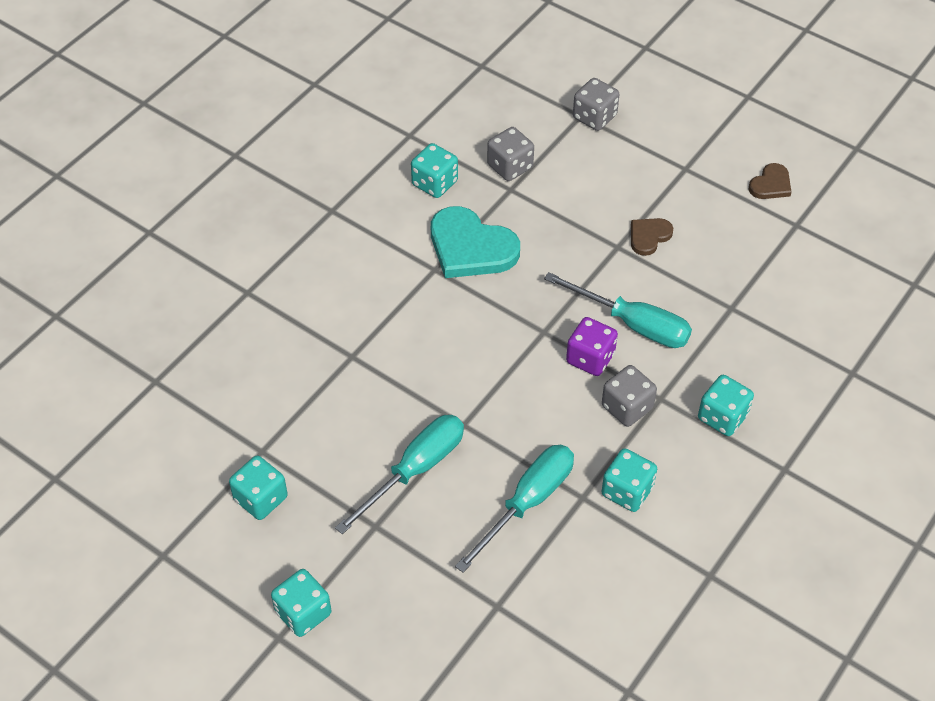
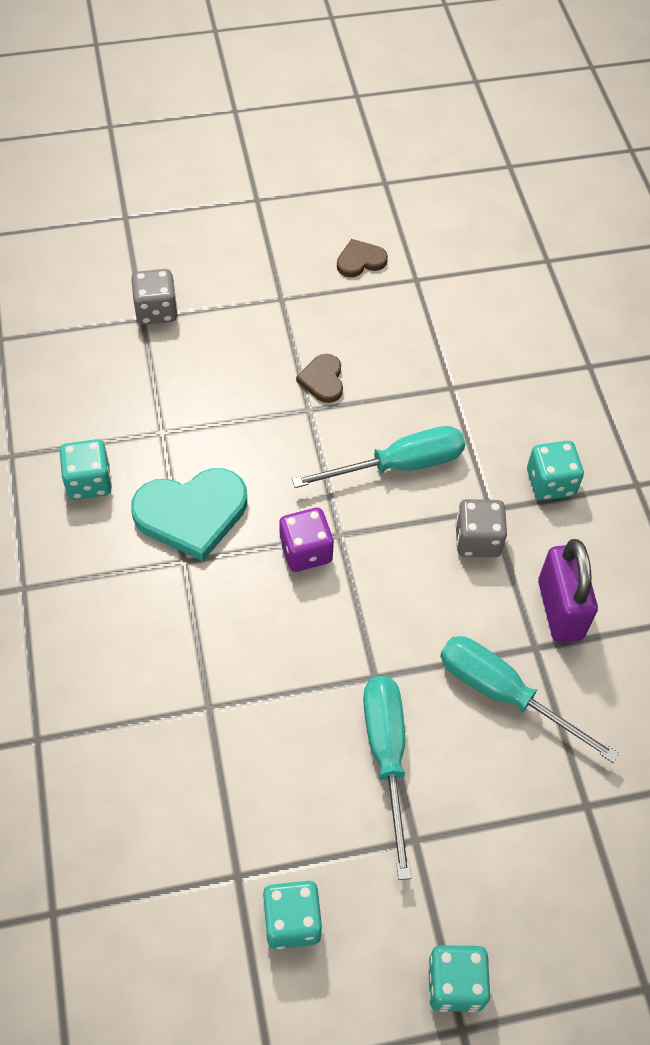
camera: 50 degrees left, 5 degrees up
(510, 166) = (137, 412): grey dice -> none
(527, 502) = (504, 694): turquoise screwdriver -> turquoise screwdriver turned 45 degrees counterclockwise
(590, 358) = (402, 524): purple dice -> purple dice (306, 551)
(627, 491) = (560, 610): turquoise dice -> purple padlock
(771, 184) = (360, 260): brown heart -> brown heart turned 105 degrees counterclockwise

